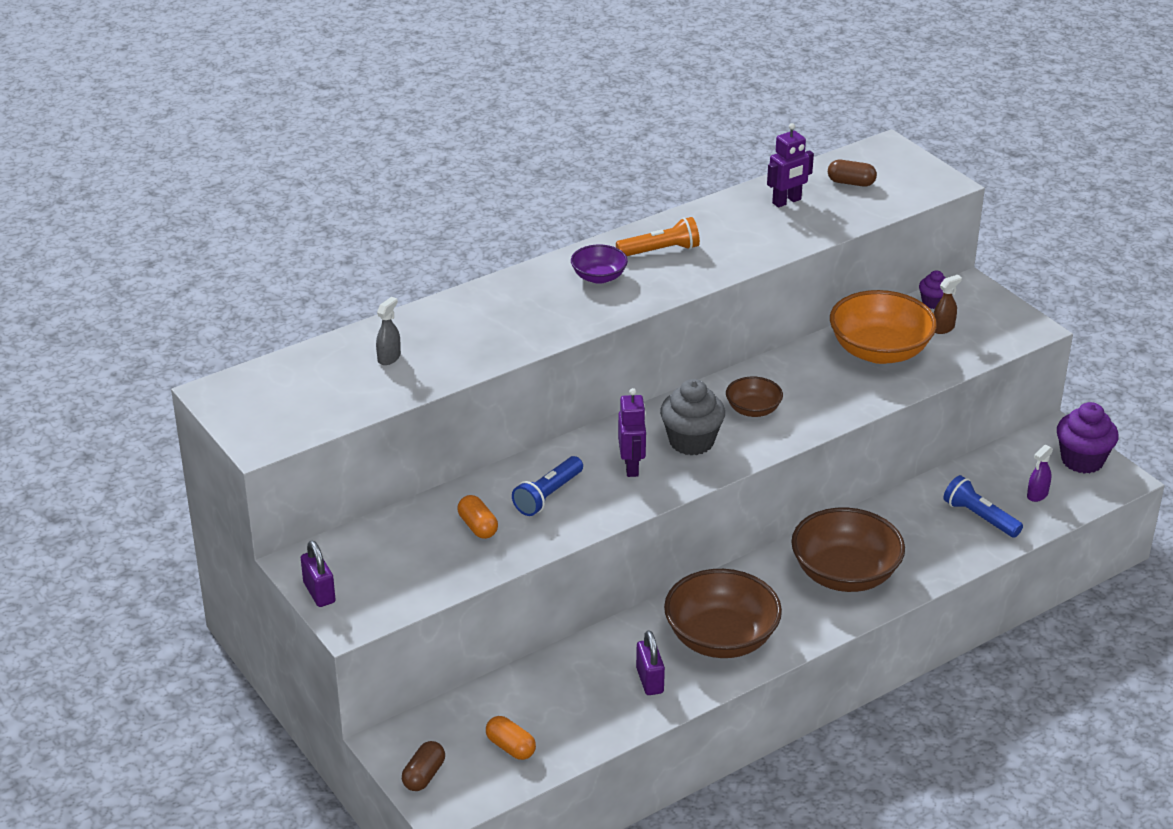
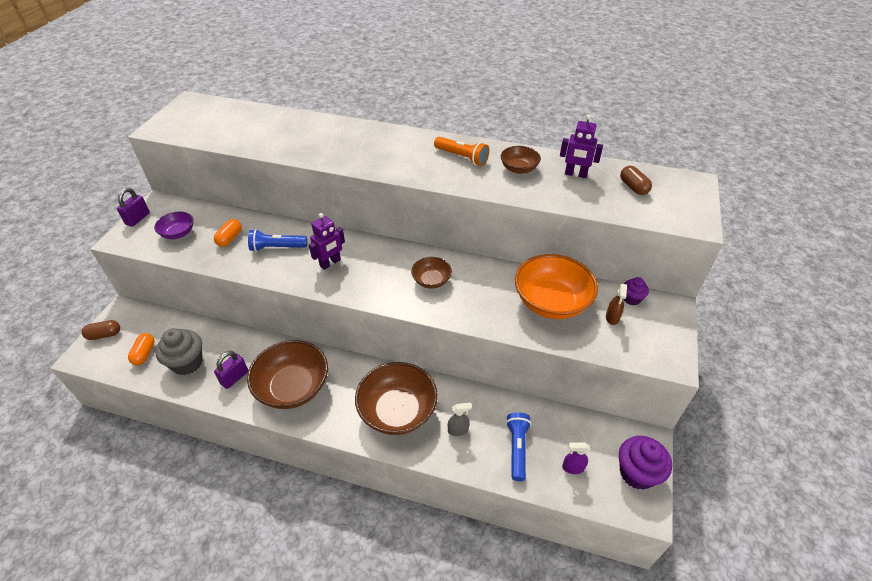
camera: 50 degrees right, 10 degrees up
(389, 358) = (263, 128): grey spray bottle -> grey spray bottle (458, 430)
(599, 277) = (410, 151): purple bowl -> purple bowl (178, 233)
(691, 441) = (376, 273): grey cupcake -> grey cupcake (187, 363)
(731, 228) = (519, 169): none -> brown bowl
(943, 328) = (612, 318): brown spray bottle -> brown spray bottle turned 90 degrees clockwise

